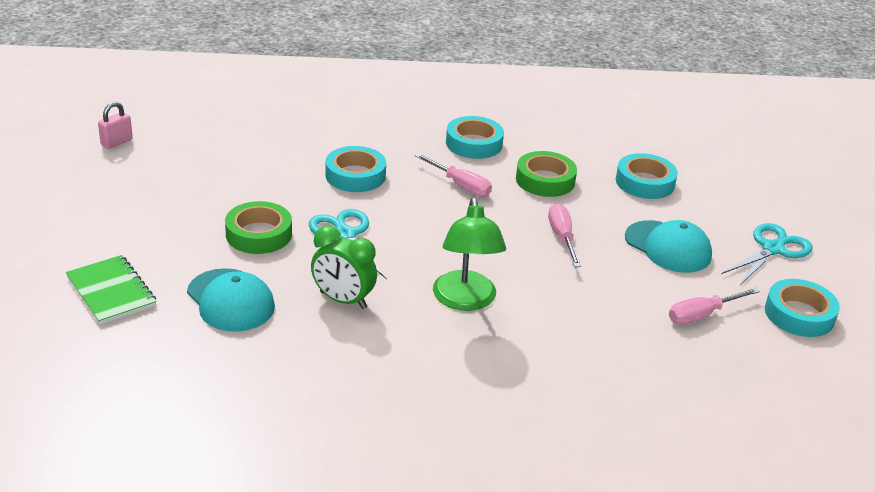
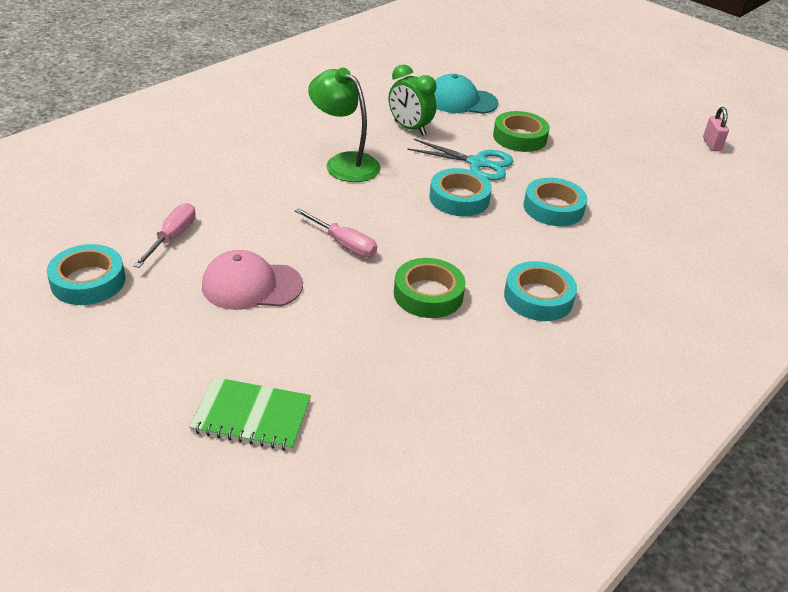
camera: 135 degrees right, 5 degrees up
(111, 292) = (517, 78): green notebook -> green notebook (251, 416)
(343, 300) = (409, 128): green clock -> green clock turned 120 degrees counterclockwise
(460, 185) = (478, 245): pink screwdriver -> none
(645, 182) = (344, 353): turquoise tape -> turquoise tape (459, 198)
(668, 247) = (251, 285): turquoise cap -> pink cap
(773, 249) = (152, 342): turquoise scissors -> none

